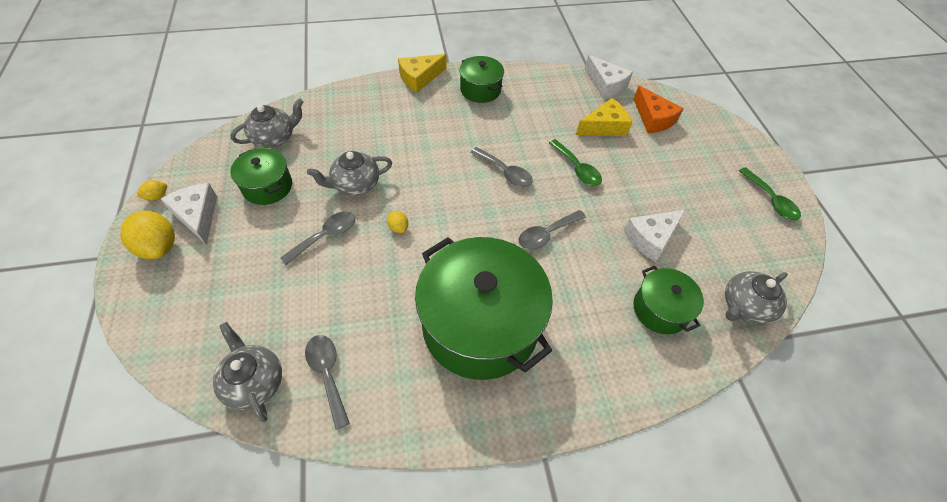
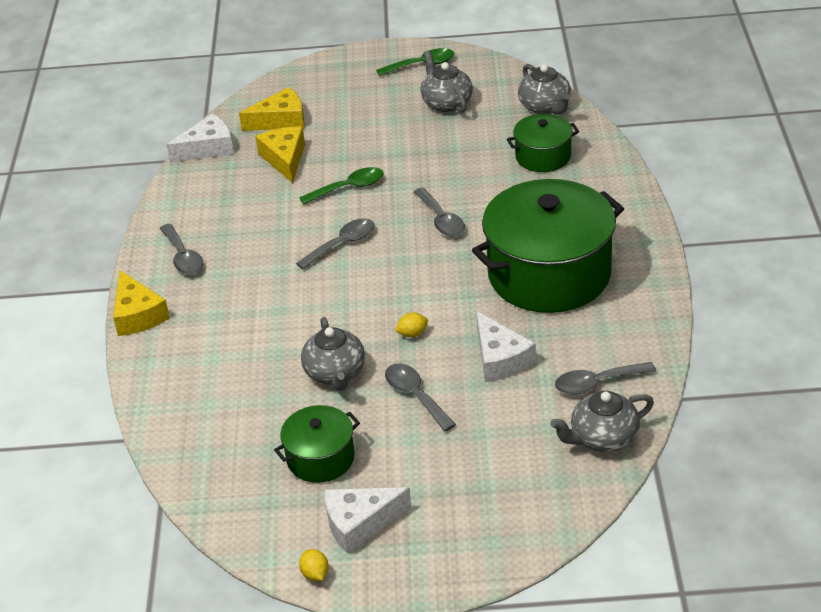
camera: 75 degrees left, 15 degrees down
(159, 247) = (407, 553): yellow lemon -> none
(274, 138) = (225, 460): grey teapot -> grey teapot (446, 103)
(480, 90) = (183, 257): green pot -> grey spoon
(651, 238) = (458, 149): white cheese -> white cheese (500, 359)
(653, 118) = (281, 120): orange cheese -> yellow cheese

